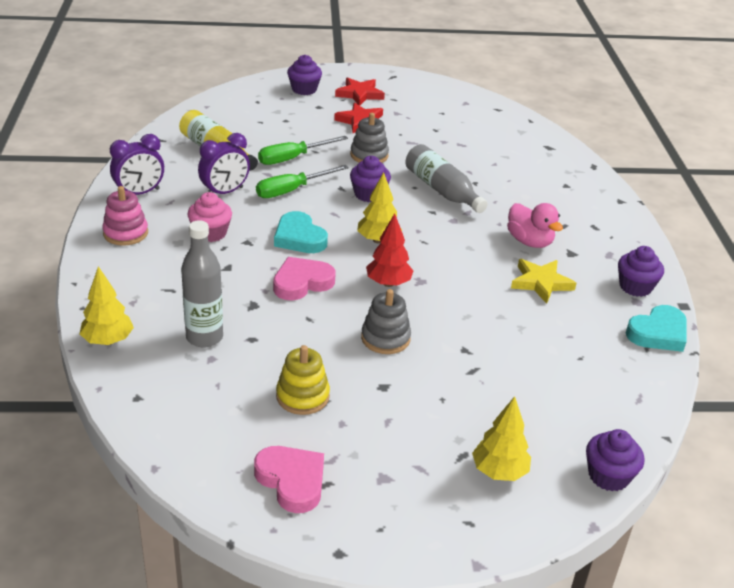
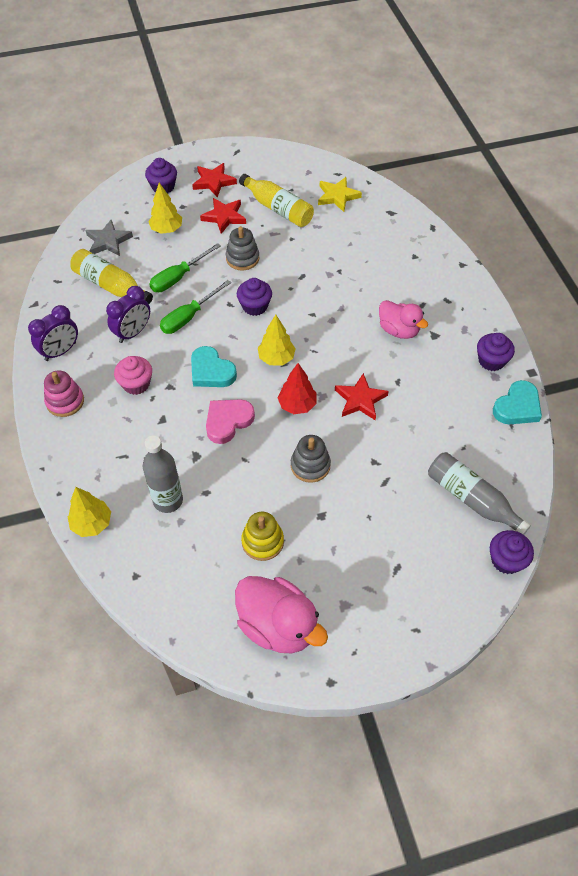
camera: 10 degrees left, 20 degrees up
(229, 119) = (108, 241): none -> grey star
(292, 481) = (278, 625): pink heart -> pink duck
(422, 124) = (278, 209): none -> yellow bottle
(442, 190) = (314, 287): grey bottle -> grey bottle (471, 499)
(465, 292) = (360, 400): none -> red star
(499, 471) = (427, 577): yellow tree -> yellow tree (166, 229)
(541, 283) = (417, 374): yellow star -> yellow star (337, 196)

